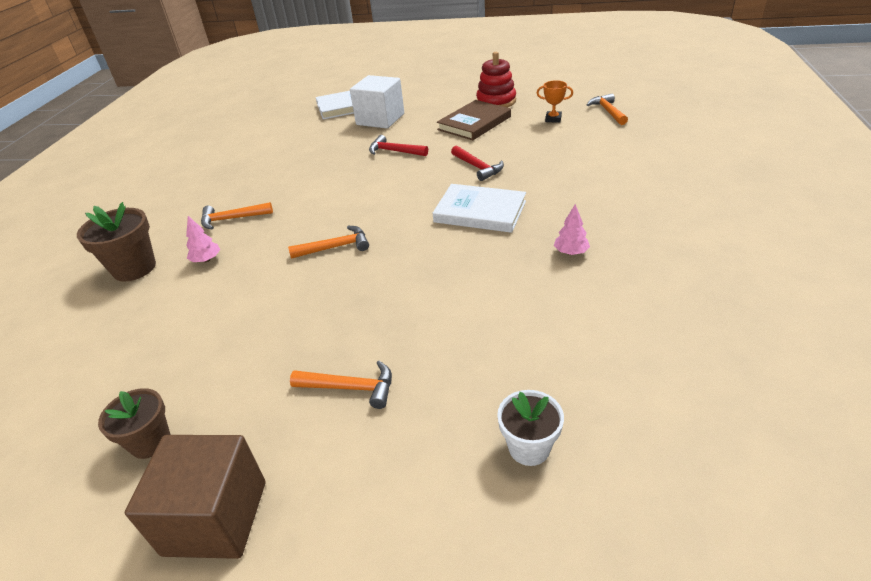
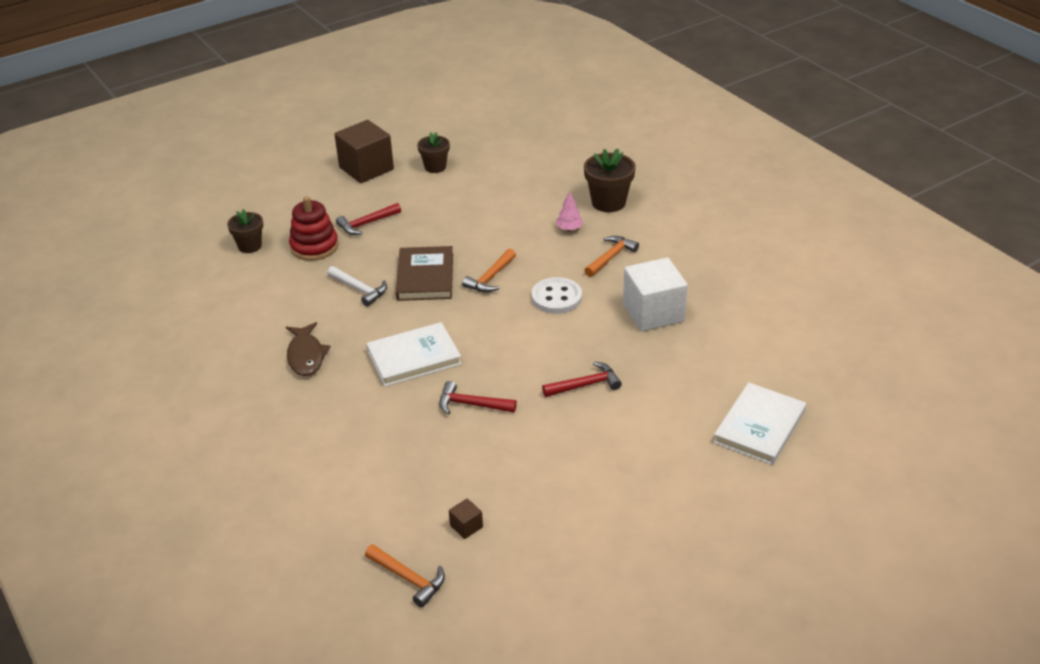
camera: 135 degrees right, 0 degrees up
(319, 208) = (556, 297): none -> white button
(350, 388) = (366, 223): orange hammer -> red hammer
(380, 119) = (679, 424): white cube -> white cube (653, 313)
(457, 296) = (359, 289): none -> white hammer
(474, 123) = (555, 471): brown book -> brown book (425, 277)
(496, 101) = (579, 530): red stacking toy -> red stacking toy (314, 246)
(529, 447) = (250, 246): white flower pot -> brown flower pot
(553, 119) = (466, 526): orange trophy -> brown cube
(570, 252) = (306, 356): pink tree -> brown fish

